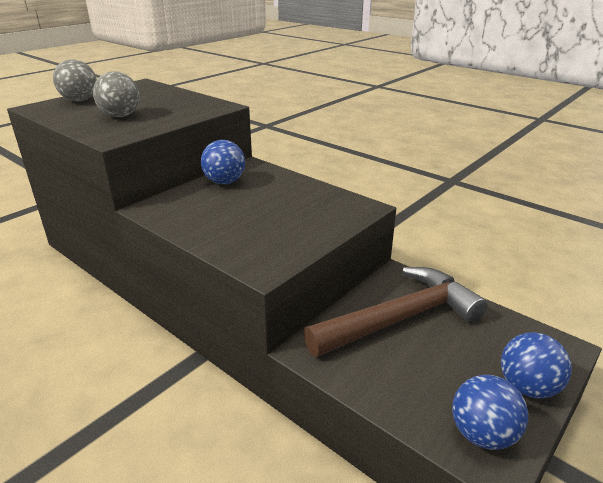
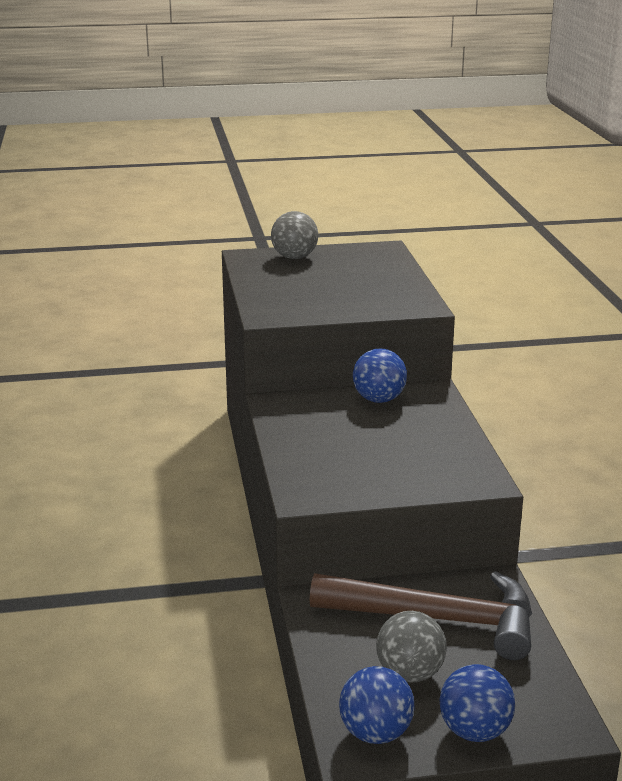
camera: 40 degrees right, 5 degrees down
(120, 116) = (307, 290): grey ball -> grey ball (410, 674)

